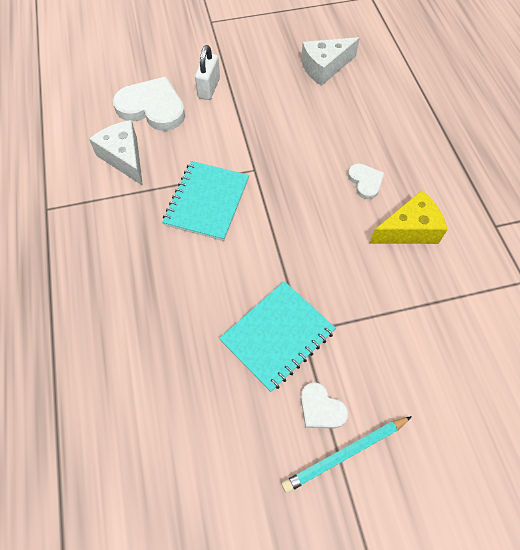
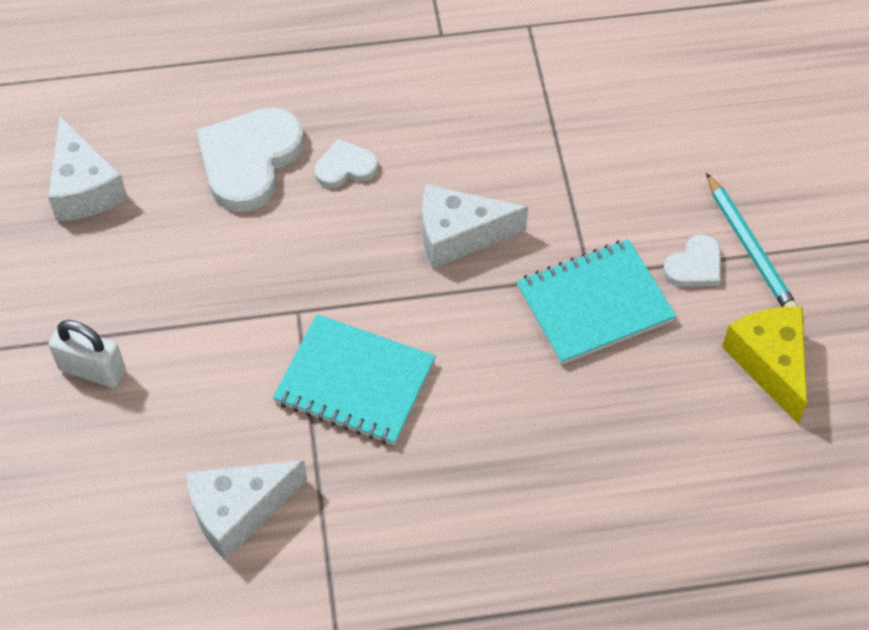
camera: 85 degrees left, 5 degrees down
(152, 107) = (122, 466): white heart -> white heart (249, 161)
(277, 336) = (594, 304): turquoise notebook -> turquoise notebook turned 75 degrees counterclockwise
(323, 248) = (459, 235): none -> white cheese
(409, 230) = (438, 130): yellow cheese -> yellow cheese (770, 363)

